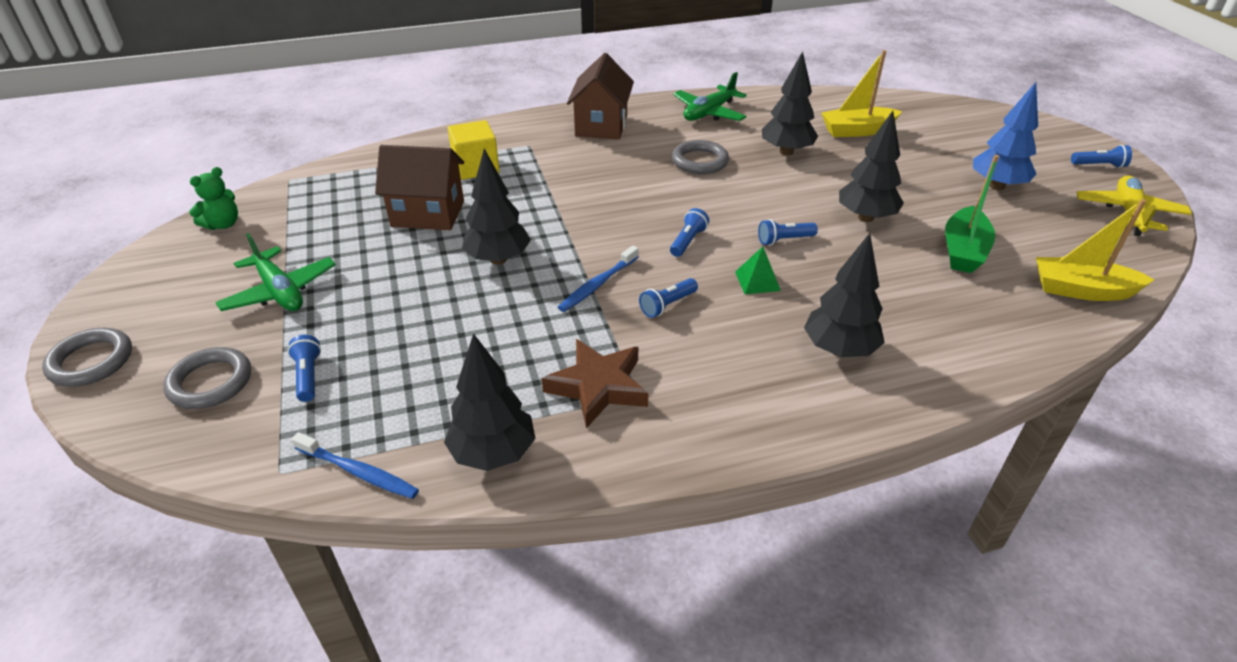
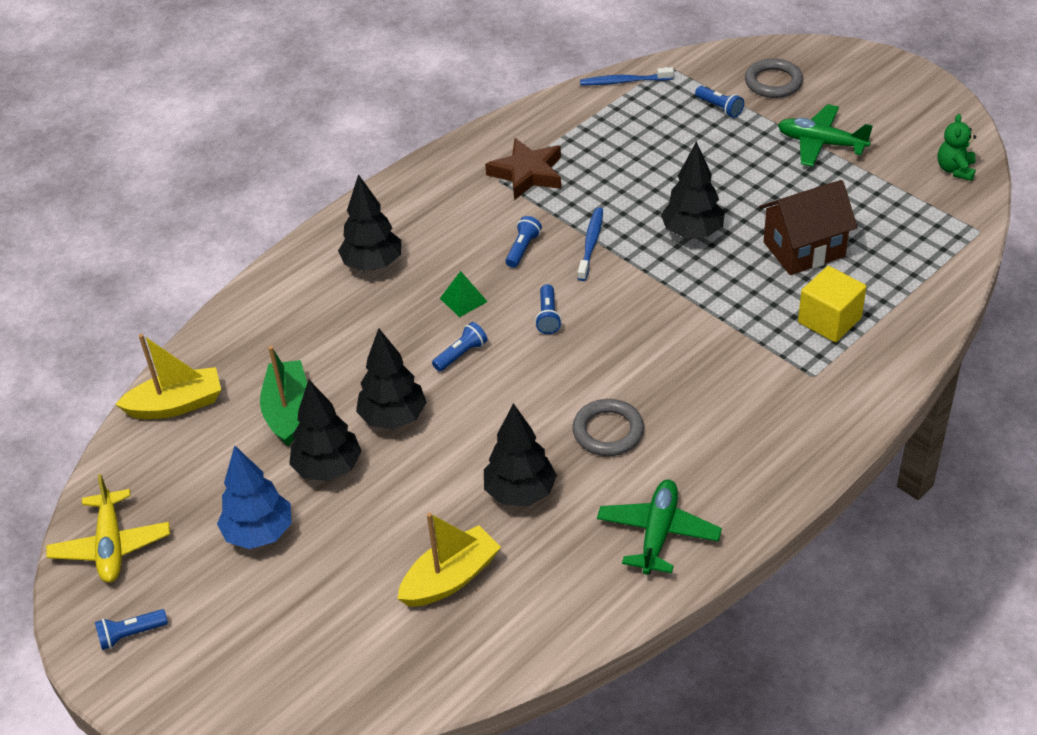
camera: 155 degrees right, 5 degrees up
(91, 361) = (865, 62): grey ring -> none
(493, 453) = (558, 117): black tree -> black tree (328, 468)
(601, 126) = (766, 445): brown house -> none

